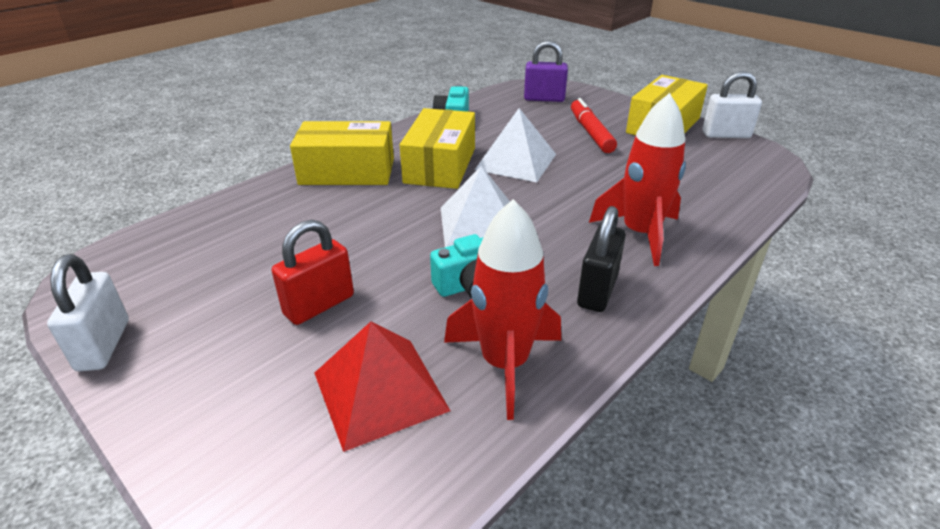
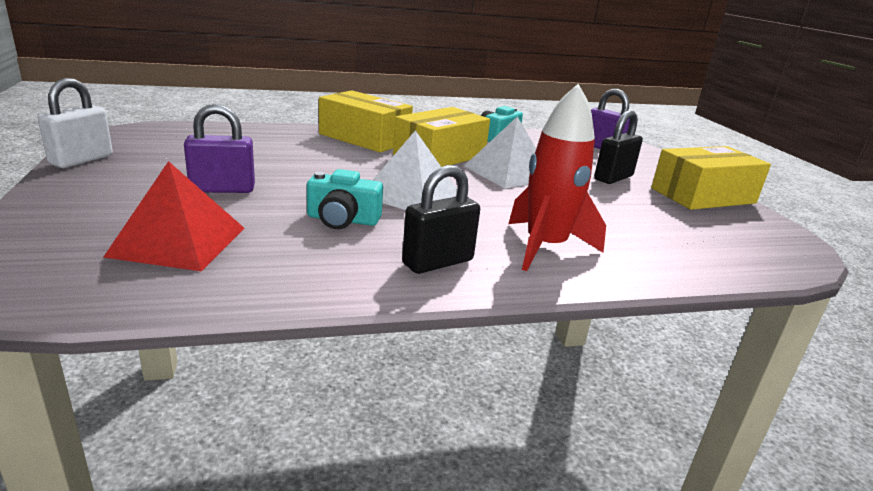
camera: 30 degrees right, 10 degrees down
(319, 305) = (222, 189): red padlock -> purple padlock
(504, 364) = (285, 267): red rocket -> none
(590, 132) = (613, 178): red marker -> black padlock
(726, 135) = (770, 222): white padlock -> none

